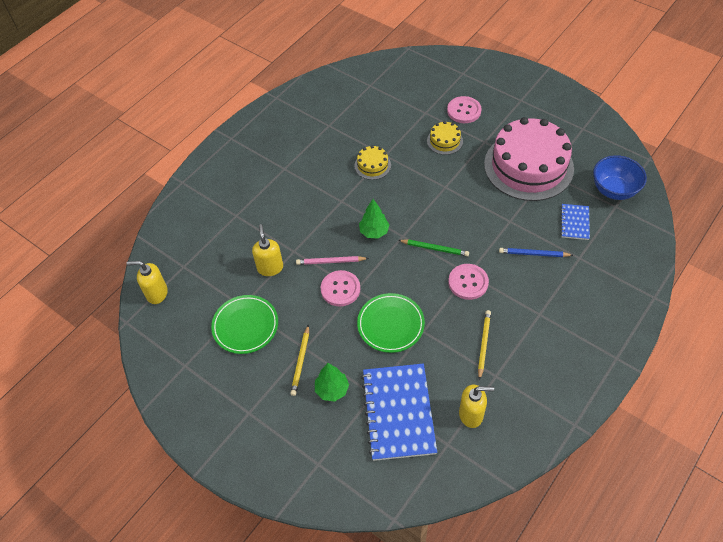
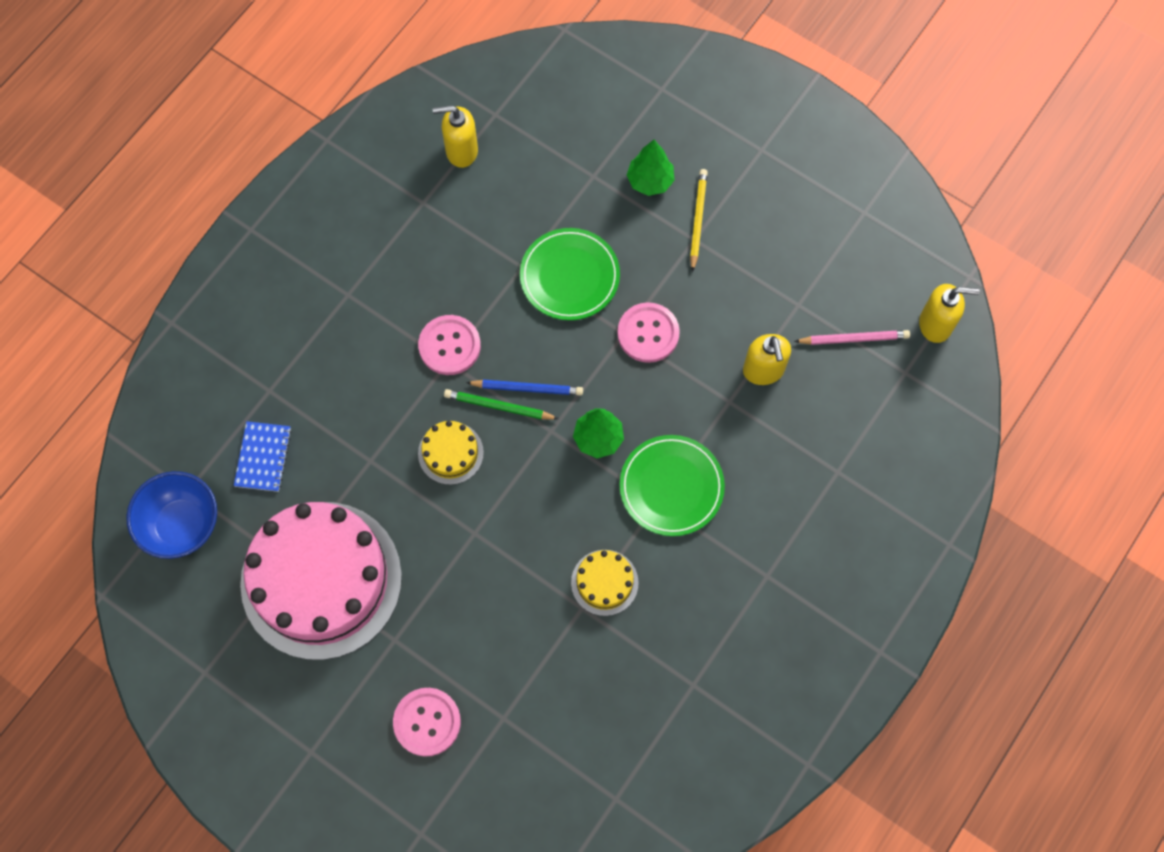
camera: 175 degrees right, 15 degrees up
(245, 326) = (786, 272): green plate -> green plate (671, 487)
(330, 262) = (667, 382): pink pencil -> pink pencil (854, 339)
(398, 412) = (558, 152): blue notebook -> none
(444, 141) = (469, 642): yellow cake -> yellow cake (450, 453)
(483, 344) = (435, 247): yellow pencil -> none
(533, 254) = (340, 397): blue pencil -> blue pencil (527, 388)

